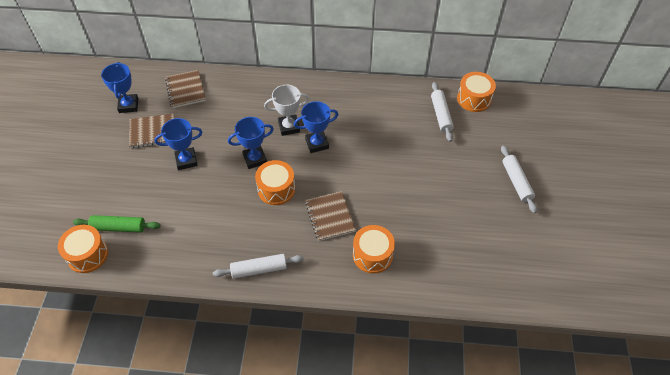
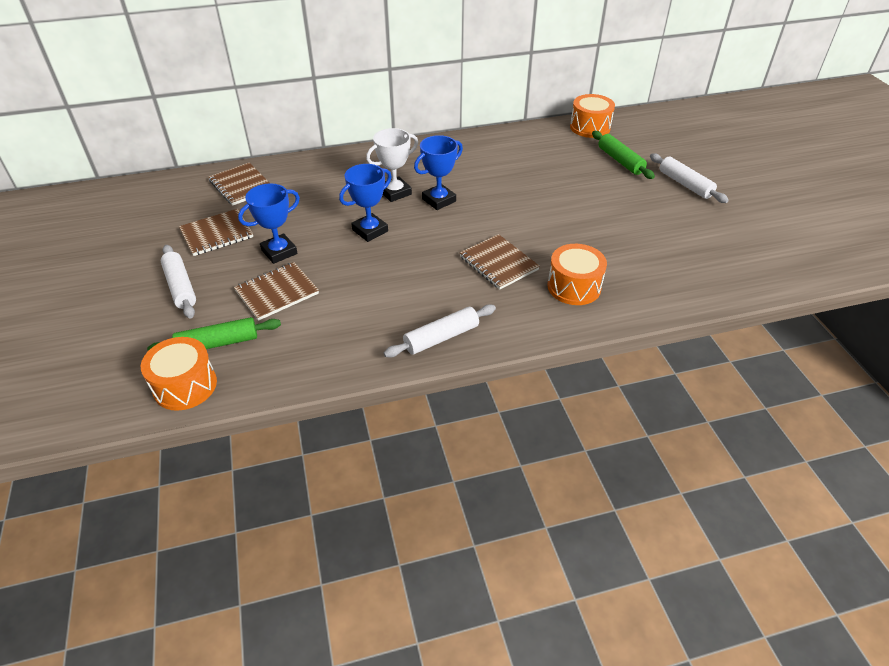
camera: 20 degrees left, 10 degrees down
(128, 105) = (169, 215): blue trophy -> none
(170, 196) = (277, 292): none -> brown notebook
(276, 189) = (415, 253): orange drum -> none
(441, 115) = (564, 147): white rolling pin -> white rolling pin (181, 287)
(478, 142) = (620, 161): none -> green rolling pin

